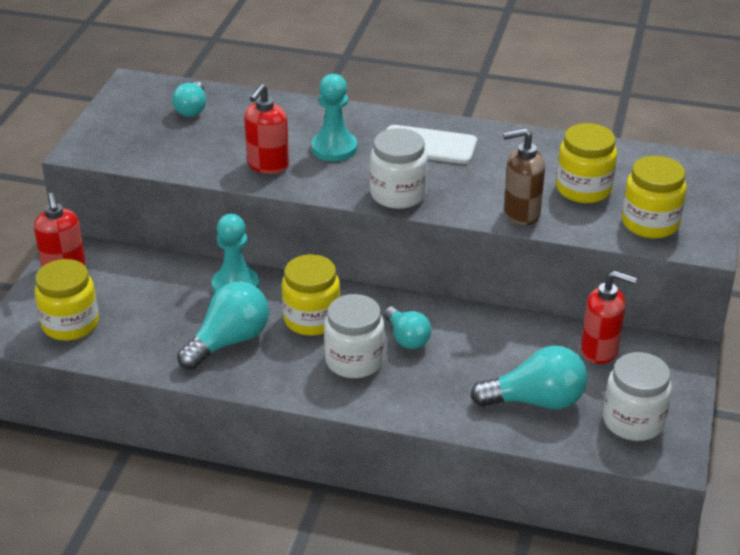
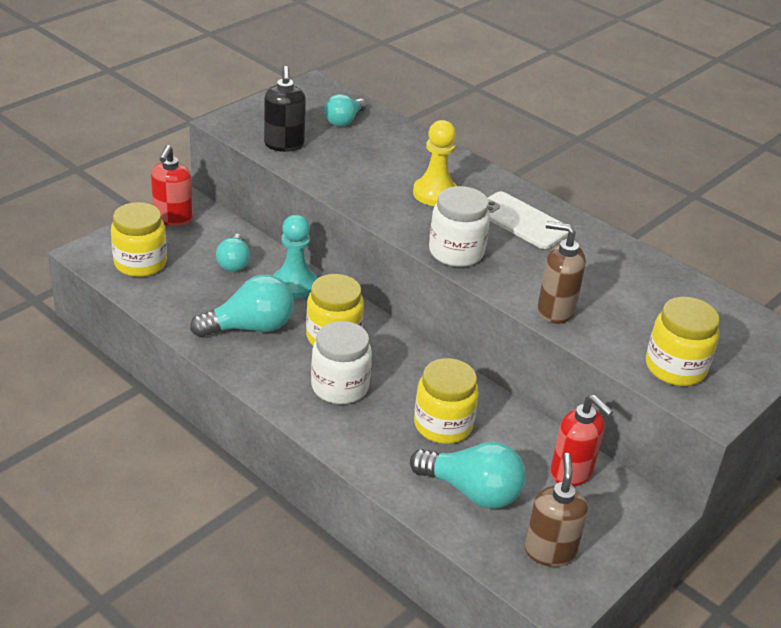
camera: 25 degrees right, 0 degrees up
(156, 152) = (284, 145): none -> black soap dispenser
(268, 165) = (365, 187): red soap dispenser -> none
(334, 148) = (435, 193): turquoise pawn -> yellow pawn
(407, 338) = (401, 387): turquoise light bulb -> turquoise light bulb (234, 262)
(583, 189) = (635, 312): yellow jar -> yellow jar (443, 425)
(633, 421) = (549, 551): white jar -> brown soap dispenser

